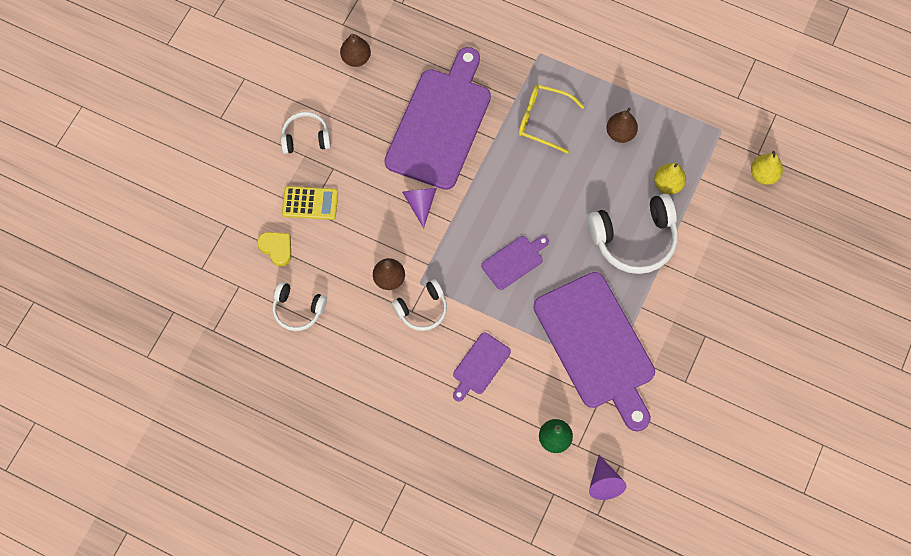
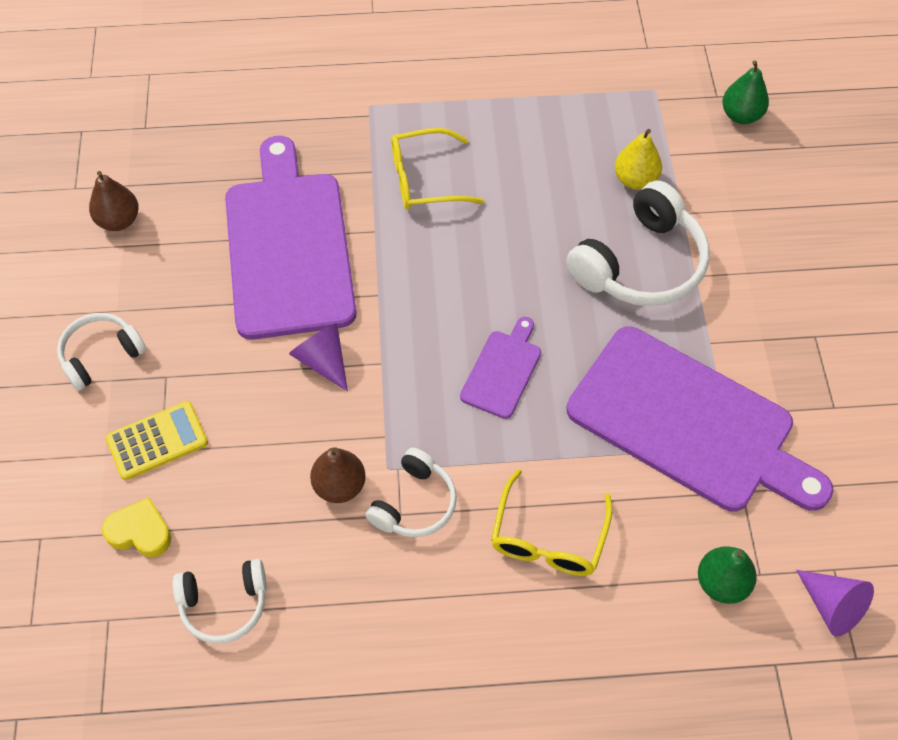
camera: 30 degrees left, 10 degrees down
(479, 366) = (548, 538): purple cutting board -> yellow glasses
(620, 133) = (534, 150): brown pear -> none
(763, 175) = (741, 115): yellow pear -> green pear

